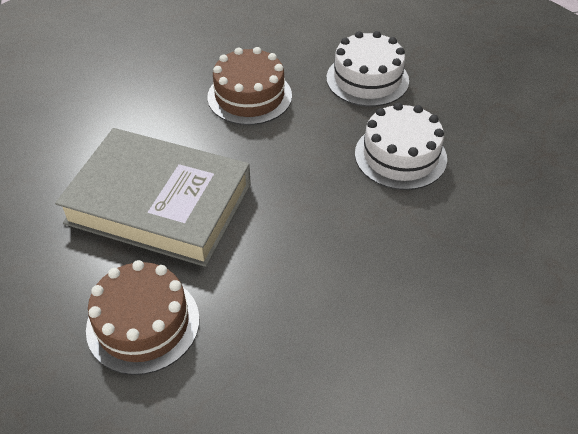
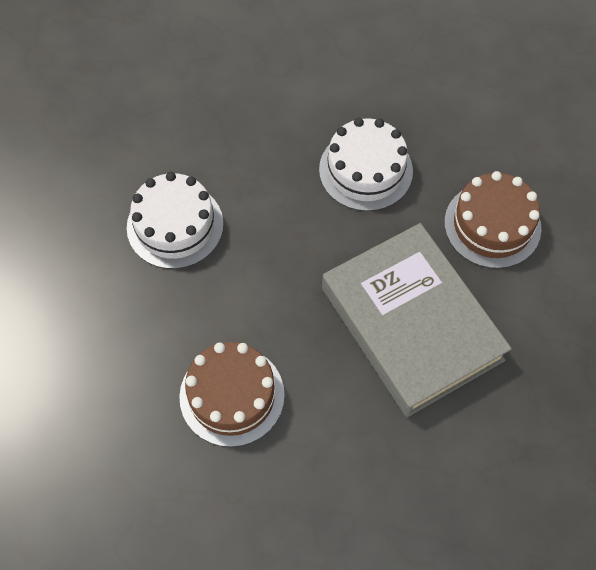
camera: 140 degrees left, 15 degrees up
(367, 79) = (102, 331): white cake -> white cake (365, 170)

